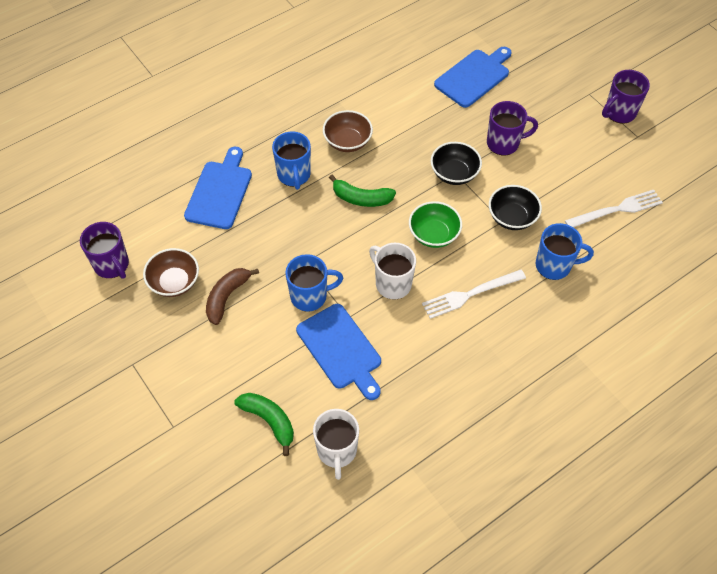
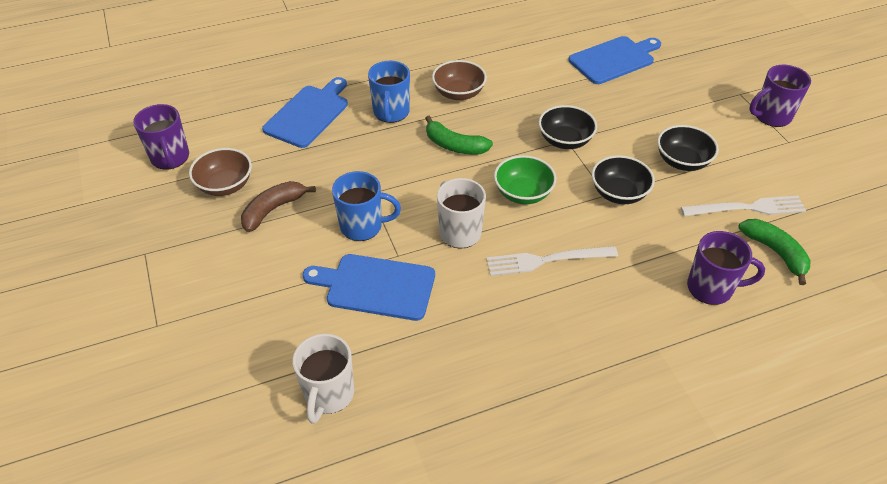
camera: 15 degrees right, 10 degrees down
(269, 421) = (264, 343): green banana -> green banana (775, 252)
(341, 349) = (376, 286): blue cutting board -> blue cutting board turned 120 degrees clockwise
(504, 143) = (630, 122): purple mug -> purple mug (711, 288)
(554, 266) = (656, 251): blue mug -> none
(556, 174) = (682, 161): none -> black bowl

